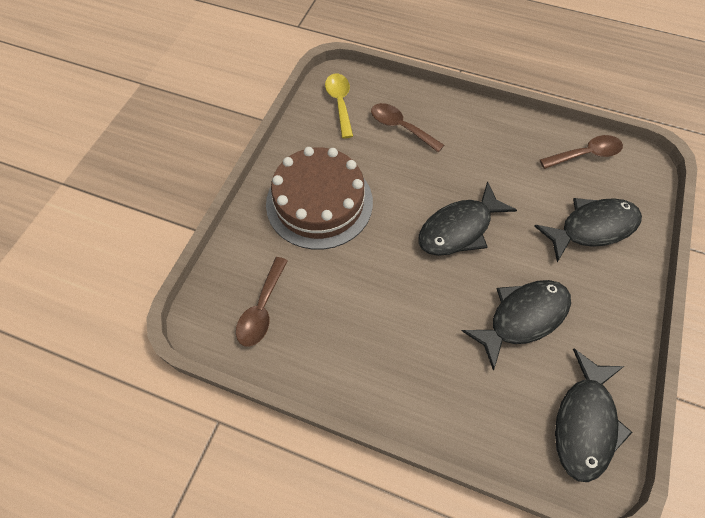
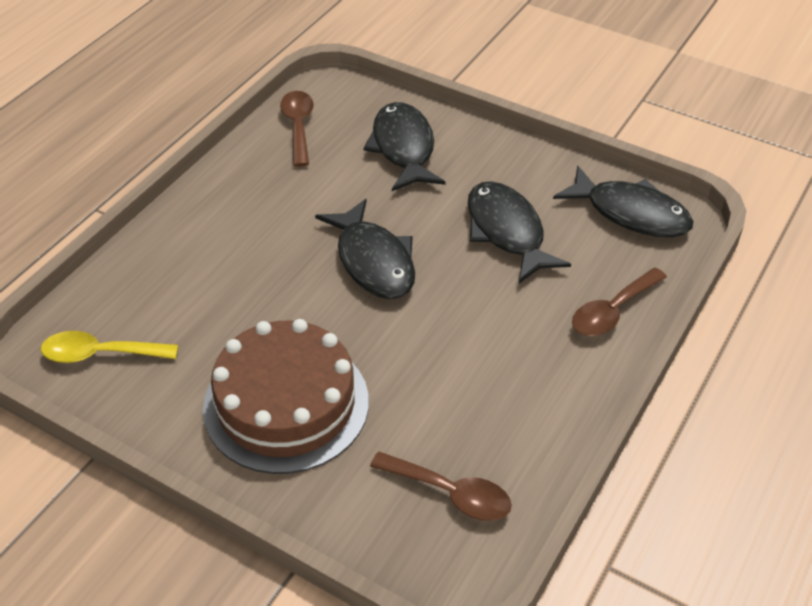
camera: 80 degrees left, 15 degrees down
(401, 127) = (182, 289): brown spoon -> brown spoon (612, 311)

